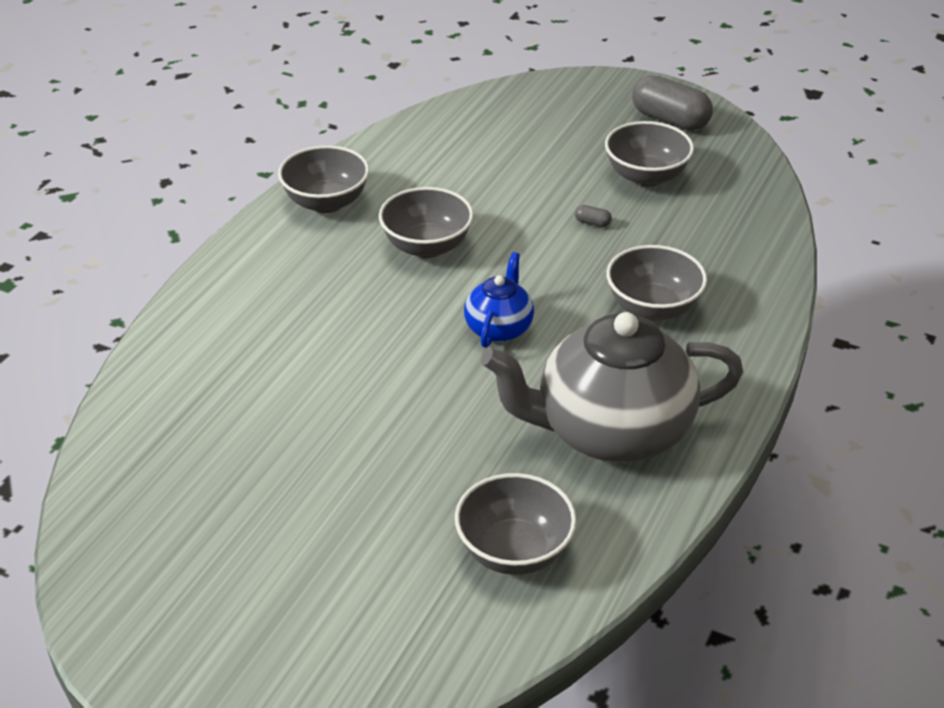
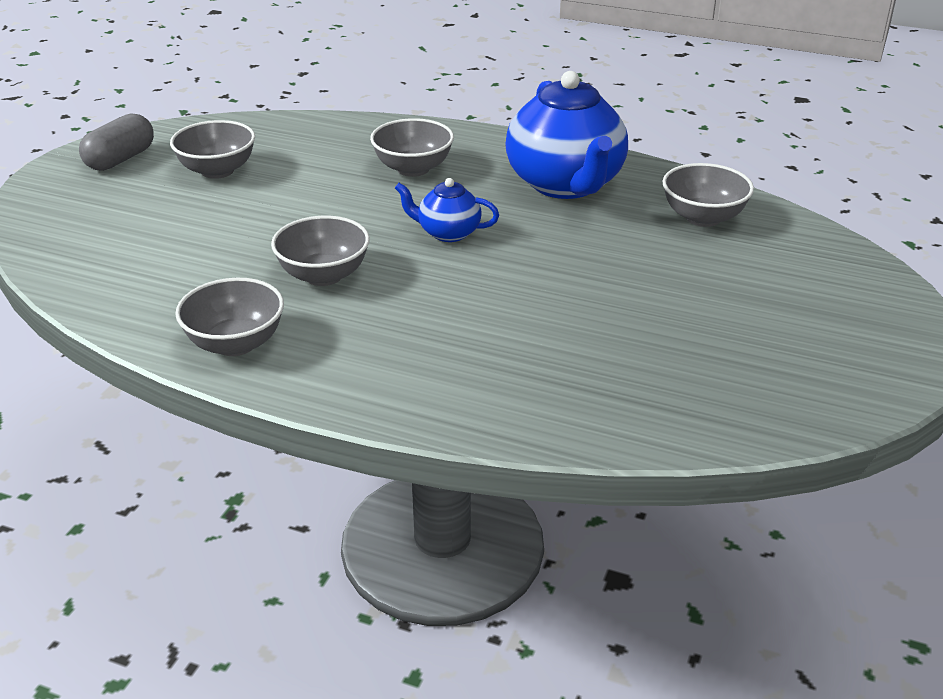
camera: 95 degrees left, 5 degrees down
(592, 223) = (289, 194): grey capsule -> none
(610, 432) = (566, 184): grey teapot -> blue teapot

